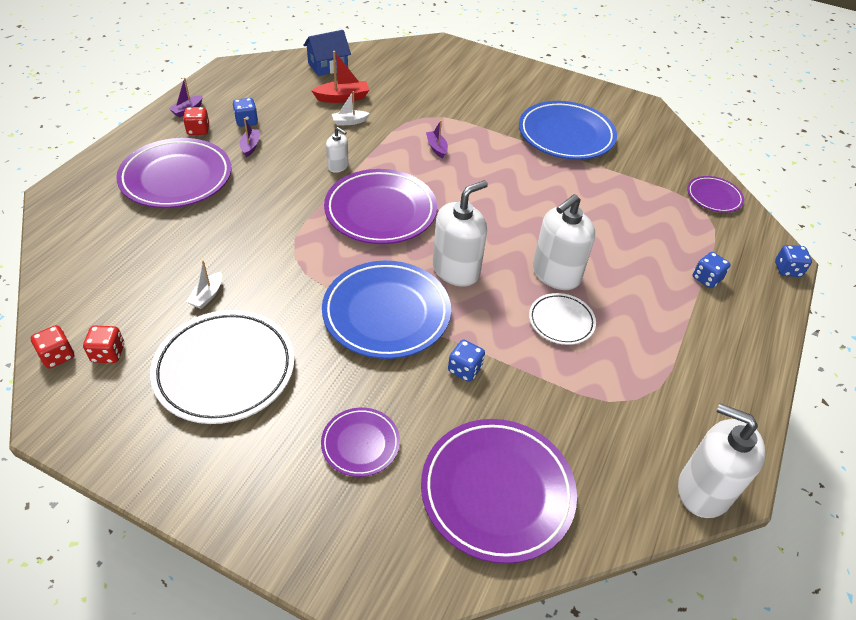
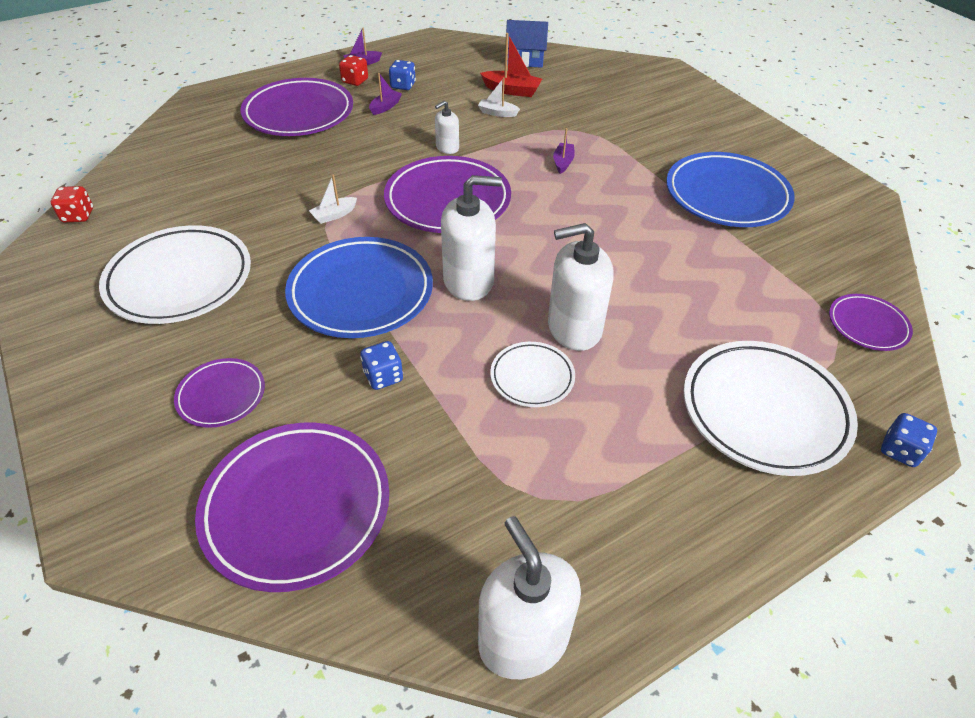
camera: 35 degrees right, 0 degrees up
(108, 353) = (112, 229): red dice -> none
(207, 295) = (227, 215): white boat -> white boat (334, 215)
(338, 166) = (447, 148): white soap dispenser -> white soap dispenser turned 75 degrees clockwise
(706, 279) = (764, 411): blue dice -> white plate

